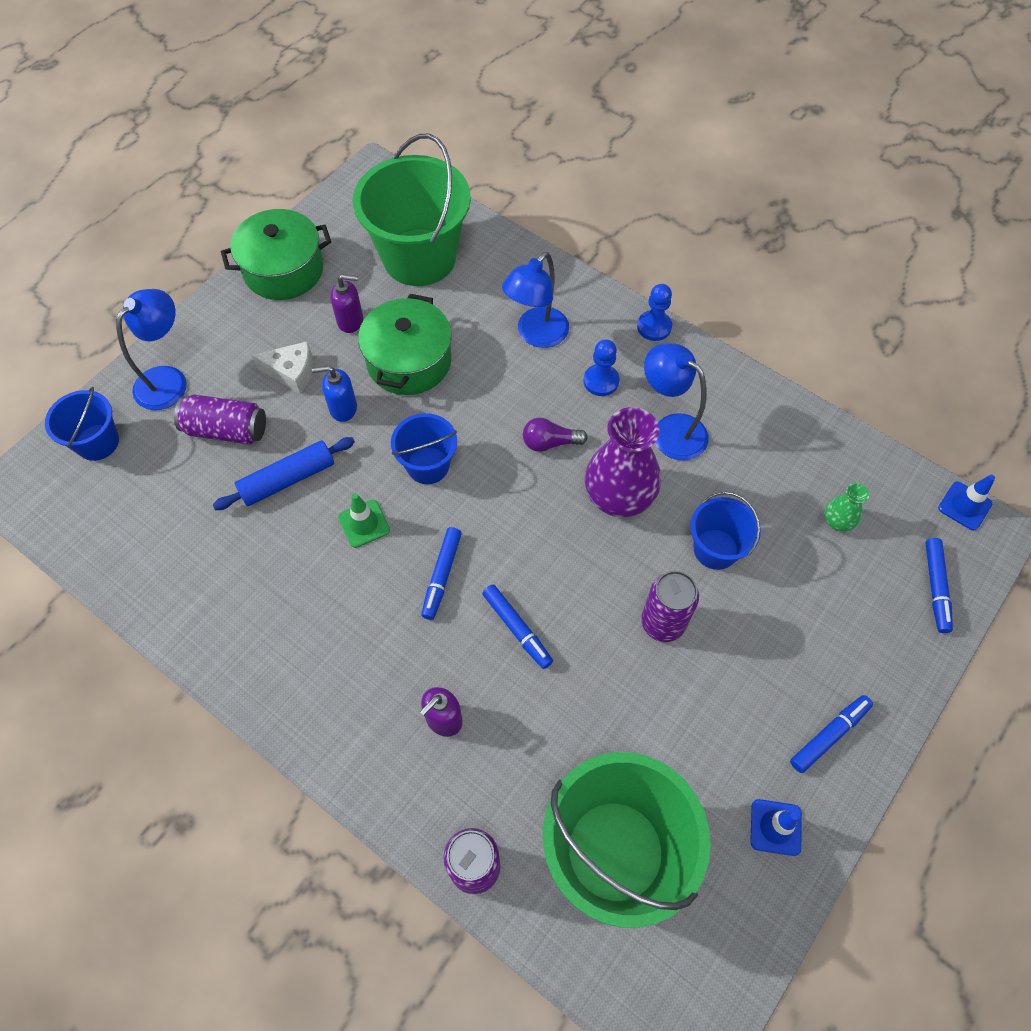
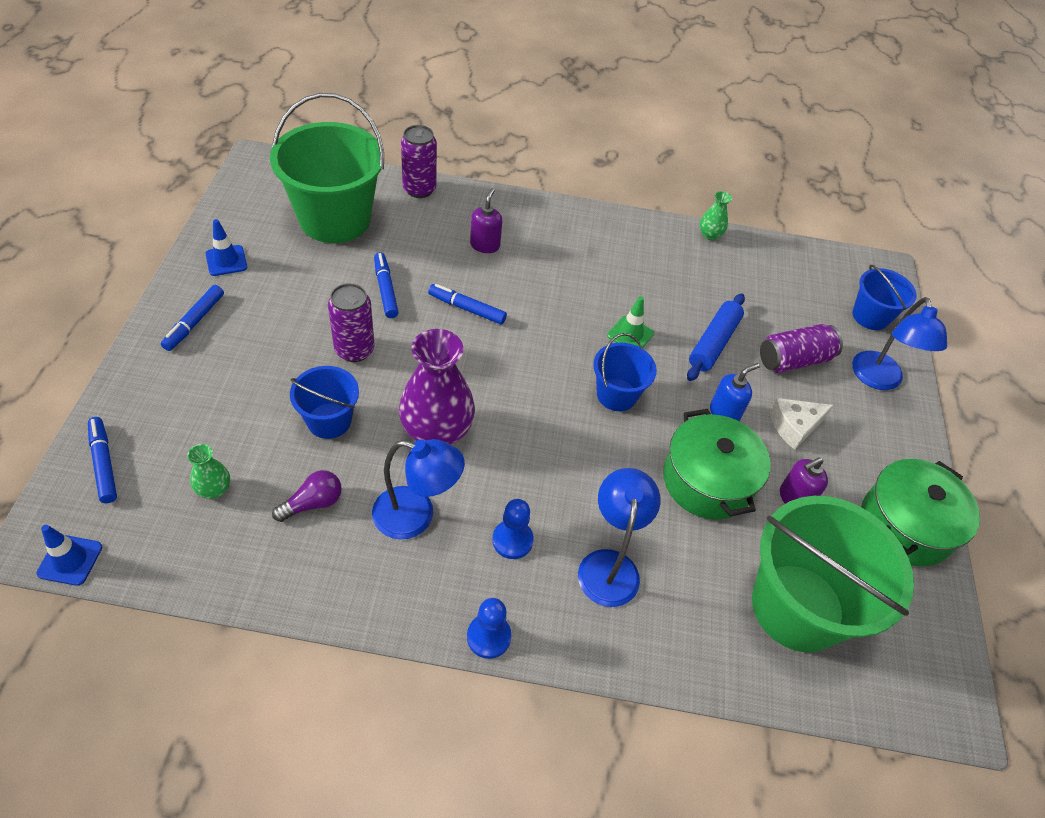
camera: 145 degrees right, 10 degrees down
(158, 620) = (709, 235): none -> green vase
(442, 576) = (545, 322): blue marker -> blue marker (385, 289)
(550, 442) = (526, 456): purple light bulb -> purple light bulb (313, 503)

